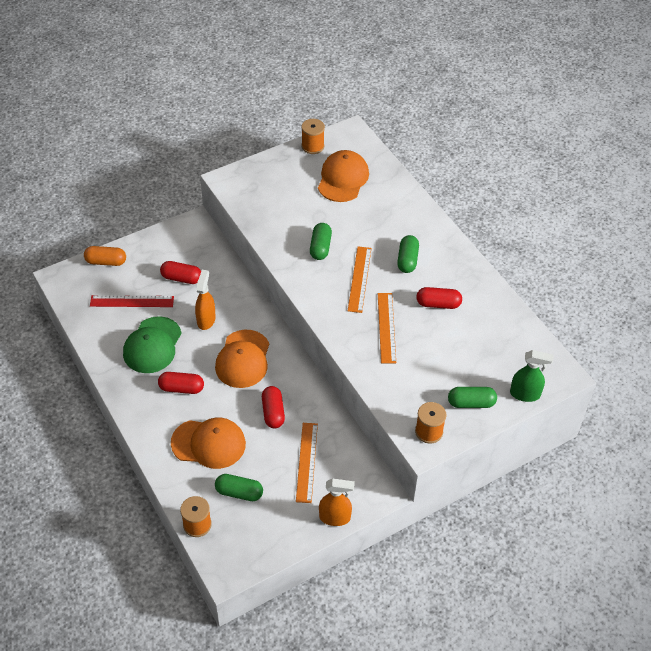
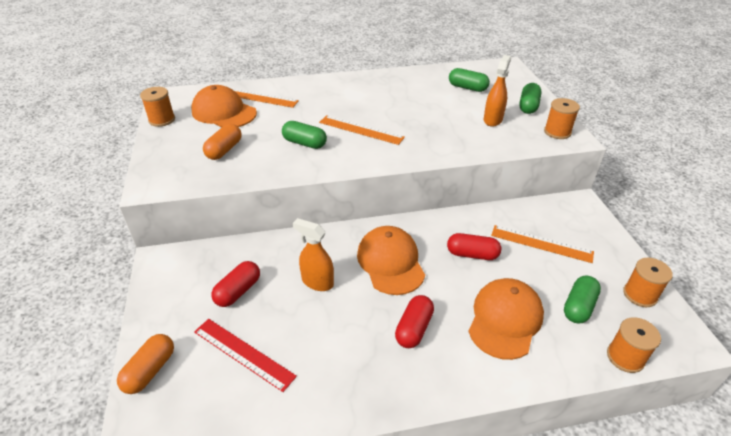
camera: 70 degrees left, 10 degrees down
(132, 301) = (243, 353): red ruler -> red ruler turned 75 degrees counterclockwise
(152, 345) = (332, 345): green cap -> none
(243, 359) = (390, 262): orange cap -> orange cap turned 135 degrees counterclockwise
(268, 538) = (640, 295): none -> orange spool
(288, 201) = (224, 150): none -> orange capsule
(335, 517) = (611, 239): orange spray bottle -> orange spray bottle (493, 120)
(386, 327) = (429, 128): orange ruler -> orange ruler (258, 97)
(407, 260) = (353, 101): green capsule -> green capsule (467, 88)
(438, 304) = (413, 98): red capsule -> none
(525, 394) = (523, 82): green spray bottle -> none

